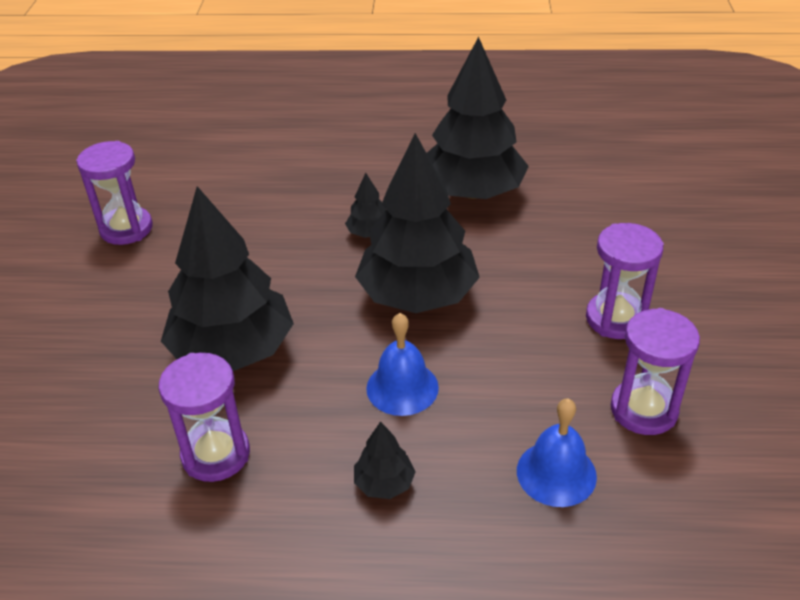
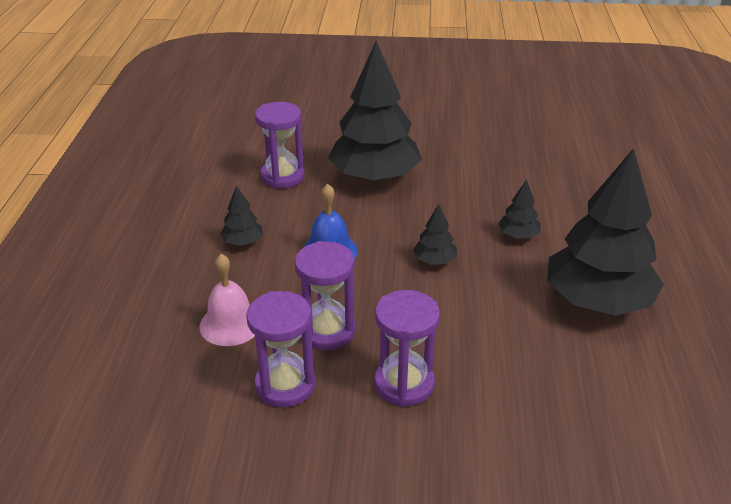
camera: 90 degrees right, 5 degrees down
(126, 229) = (506, 125): purple hourglass -> purple hourglass (327, 331)
(417, 296) = (434, 261): black tree -> black tree, size x0.42
(556, 473) = (230, 324): blue bell -> pink bell

